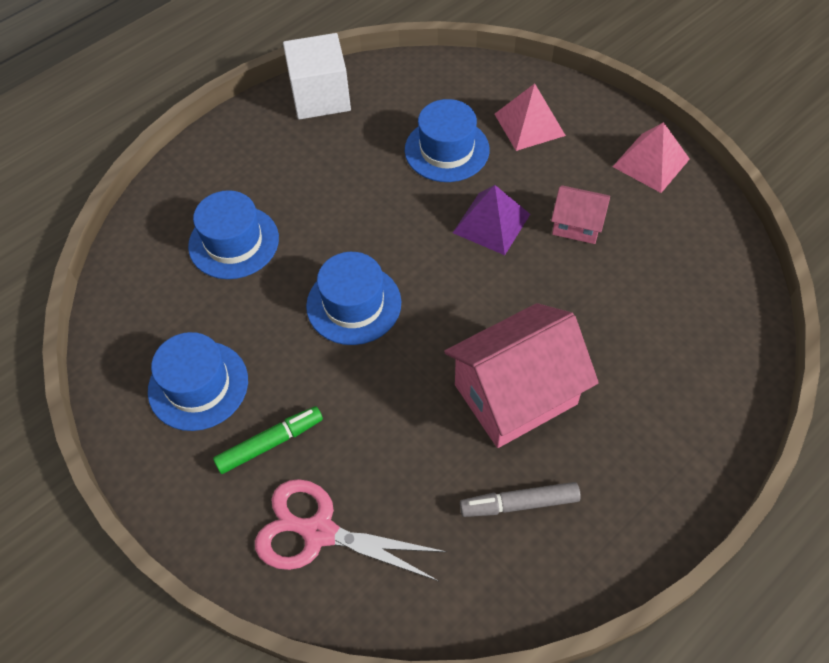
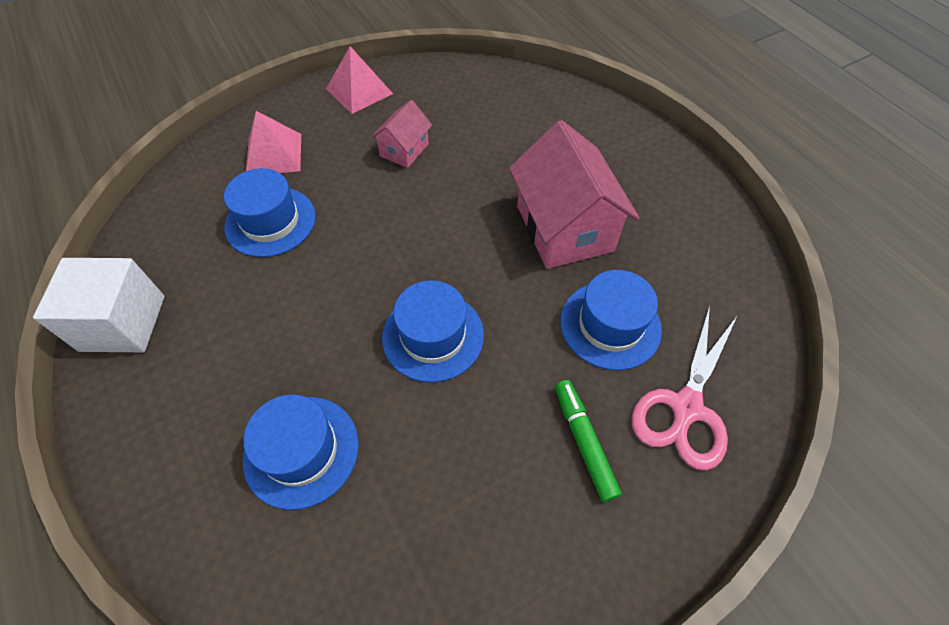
camera: 80 degrees left, 0 degrees up
(198, 385) = (496, 515): blue hat -> blue hat (610, 325)
(491, 223) = (377, 206): purple pyramid -> none
(519, 504) = (666, 248): grey marker -> none

